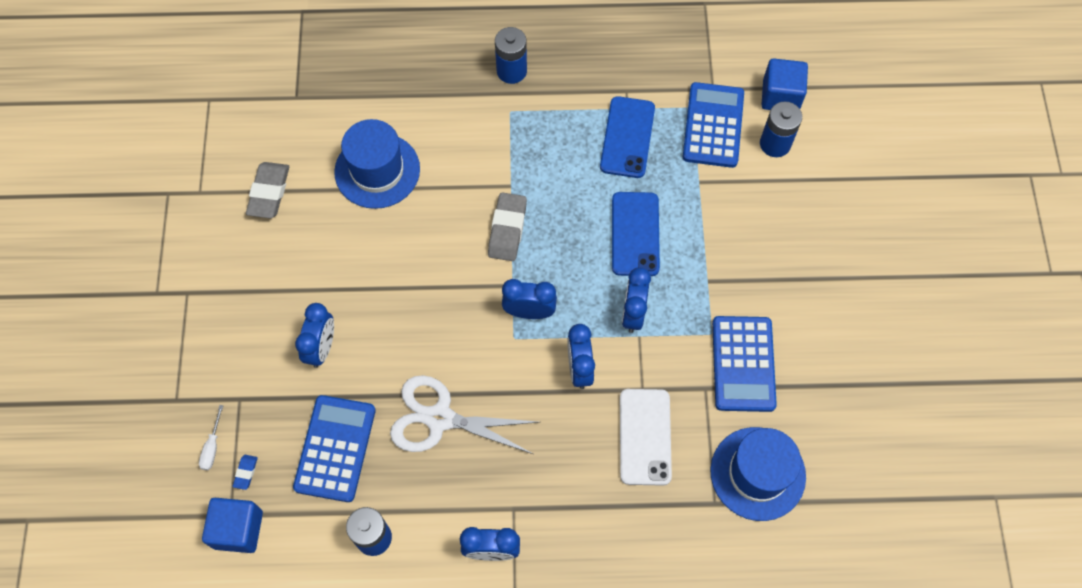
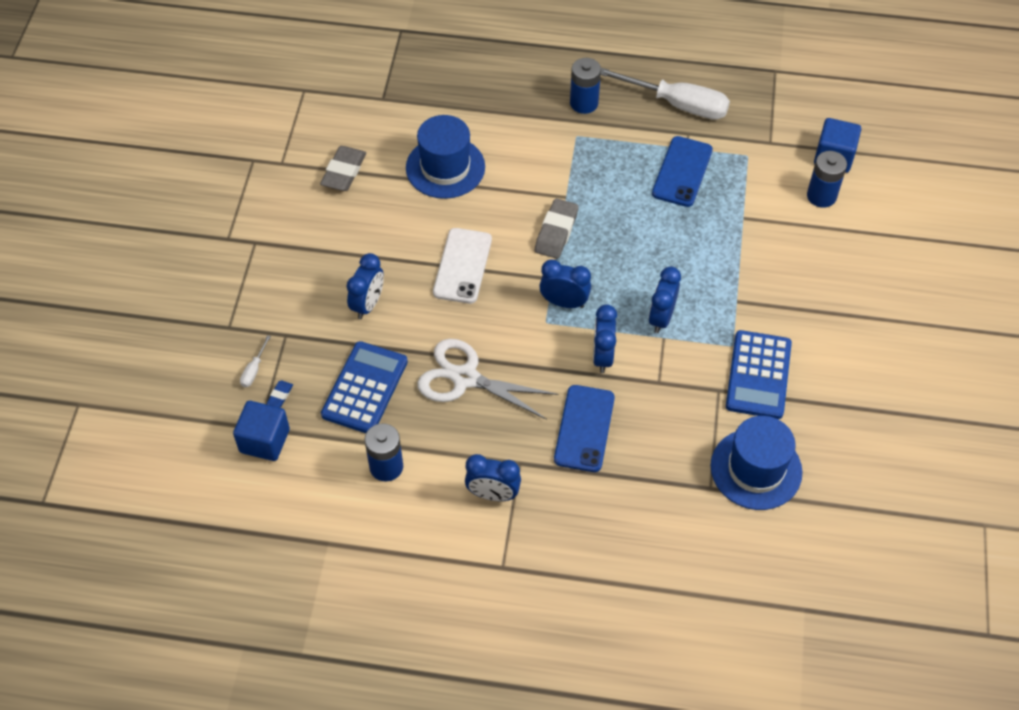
camera: 10 degrees right, 10 degrees down
(610, 58) = (677, 104): none -> white screwdriver
(635, 234) = (675, 252): blue phone -> blue phone (584, 428)
(645, 437) = (654, 422): white phone -> white phone (462, 266)
(713, 125) = (765, 173): blue calculator -> none

